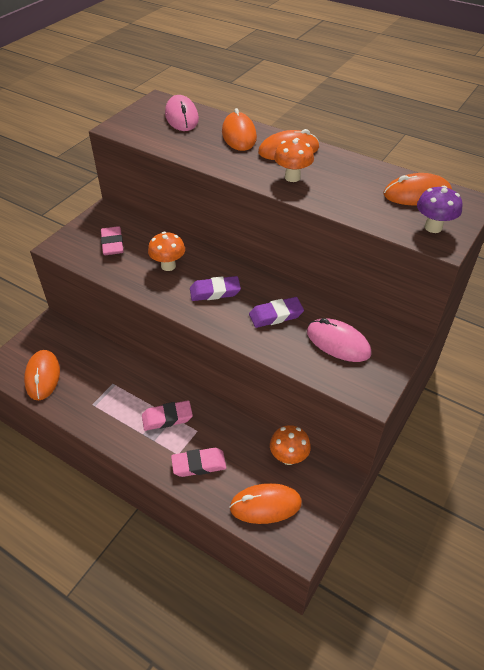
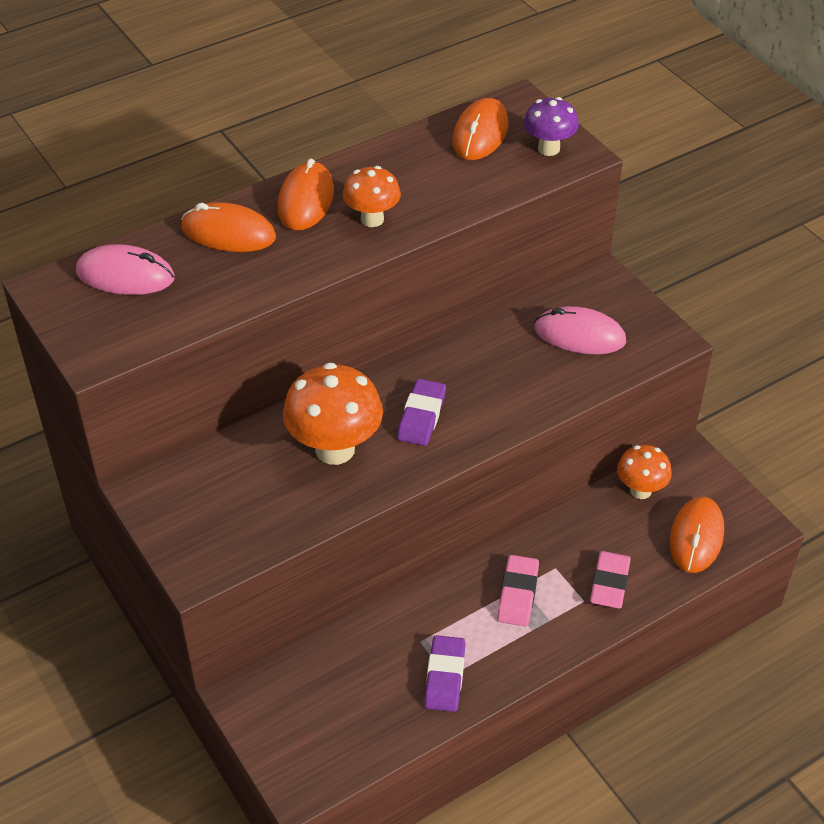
camera: 65 degrees left, 0 degrees up
(42, 376) = (356, 729): orange mouse -> none
(112, 244) = (238, 500): pink eraser -> none
(168, 266) = (335, 449): orange mushroom -> orange mushroom, size x1.66
(276, 315) = (502, 372): purple eraser -> purple eraser (445, 677)
(338, 342) = (579, 335): pink mouse -> pink mouse turned 45 degrees clockwise

